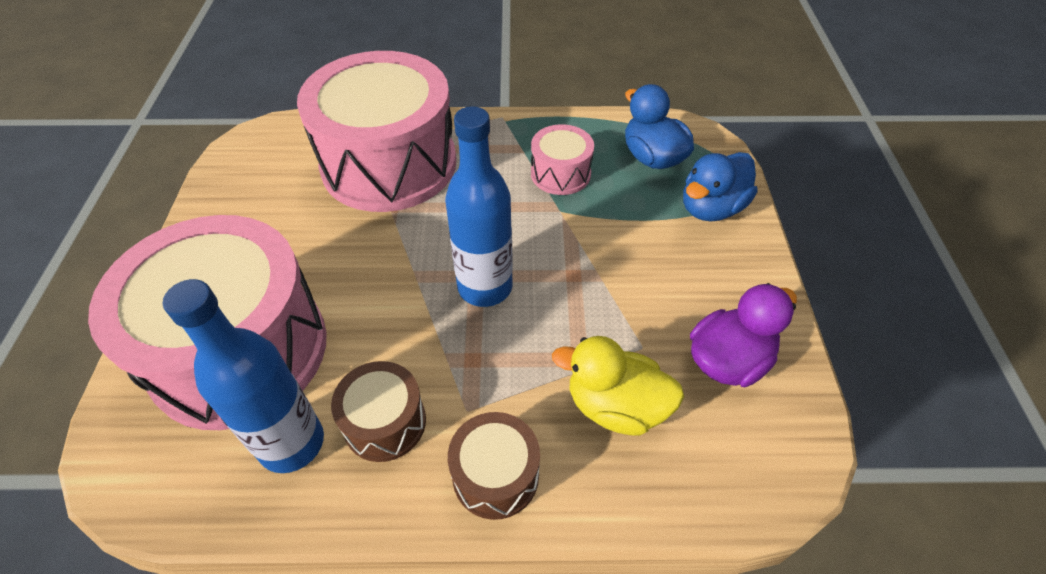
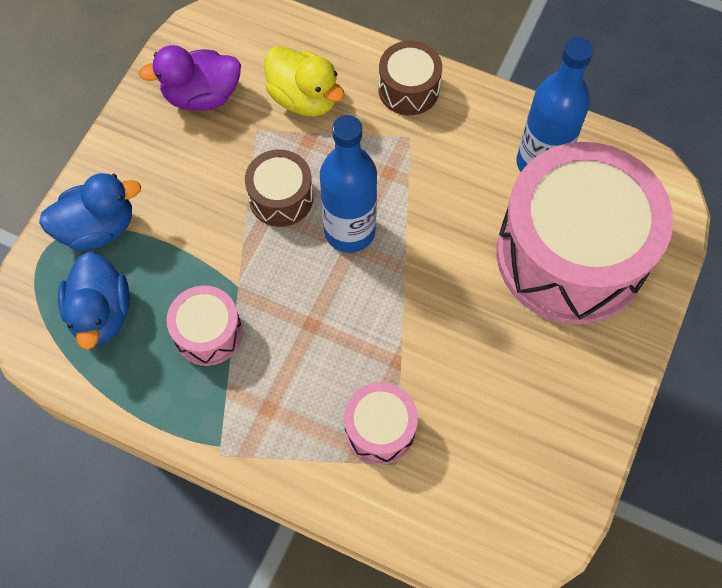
camera: 155 degrees left, 15 degrees up
(385, 422) = (471, 152): brown drum -> brown drum (281, 198)
(389, 164) = (380, 429): pink drum -> pink drum, size x0.44

